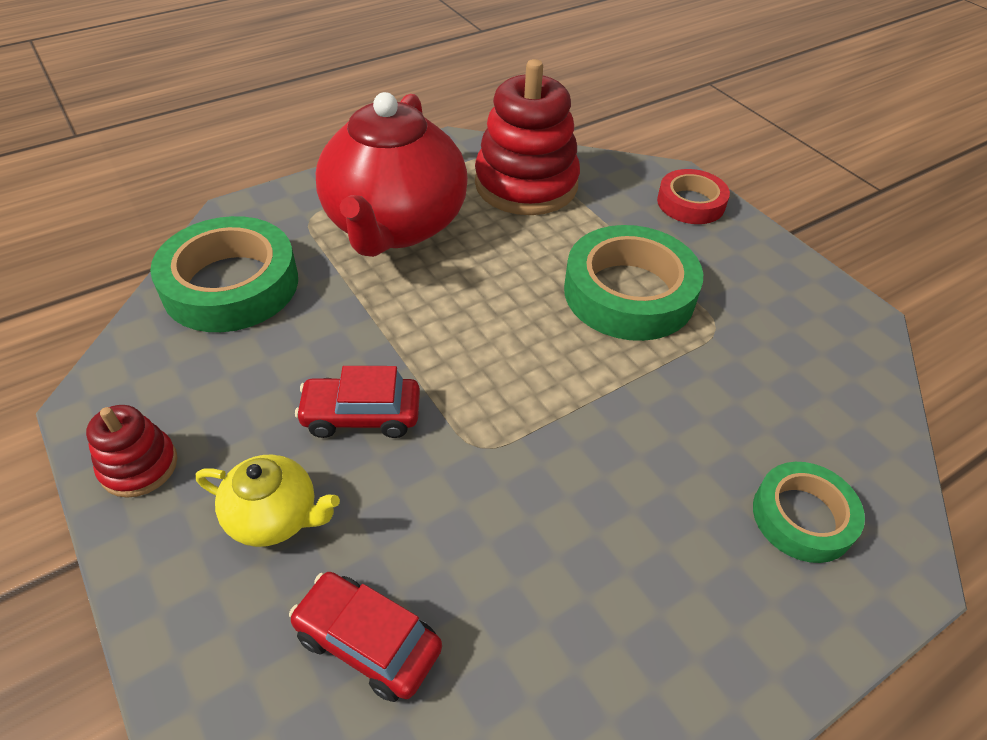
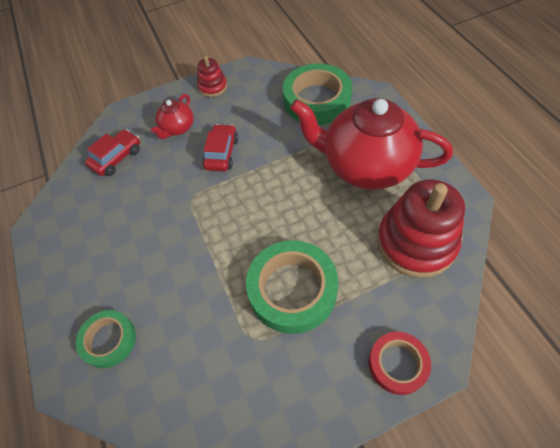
camera: 105 degrees right, 10 degrees up
(275, 517) = (177, 128): yellow teapot -> red teapot

